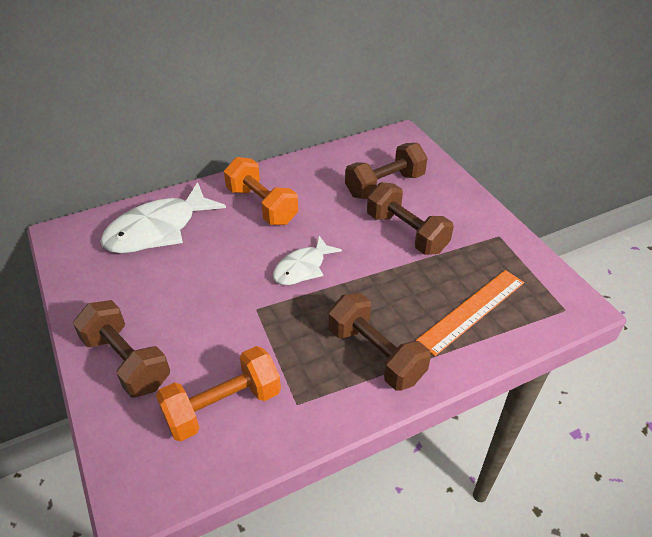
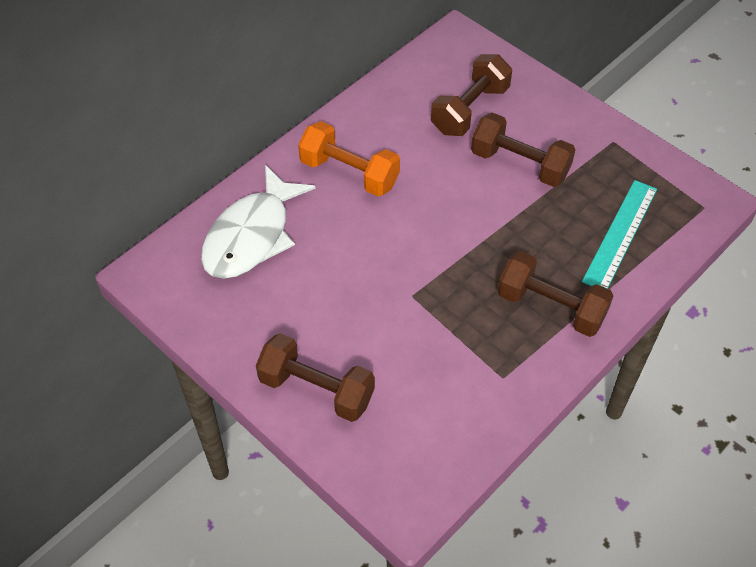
camera: 20 degrees left, 10 degrees up
(223, 406) = (436, 402): orange dumbbell -> none
(302, 268) = (434, 236): white fish -> none
(472, 311) = (620, 234): orange ruler -> turquoise ruler

